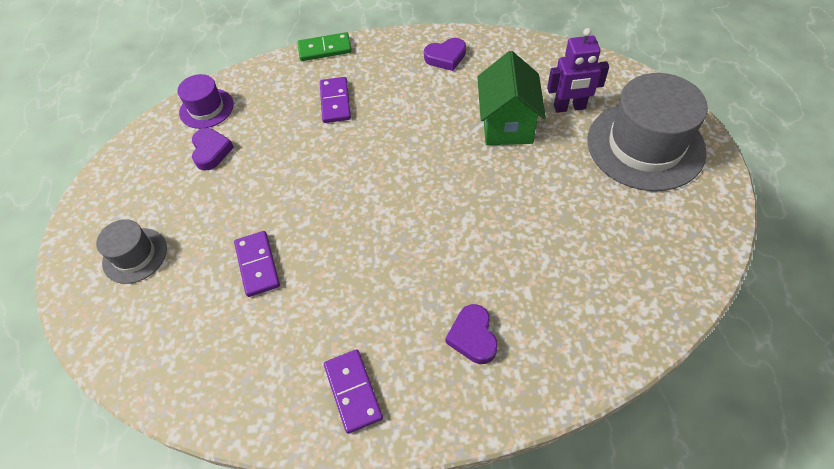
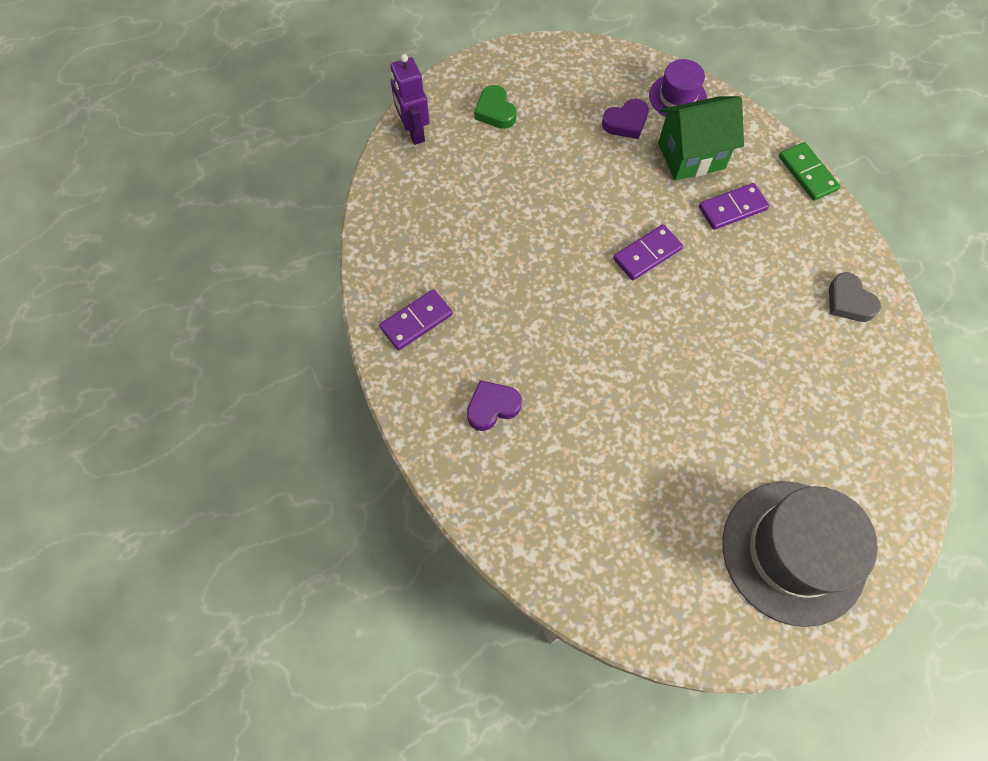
camera: 70 degrees right, 10 degrees up
(135, 255) = (495, 111): grey hat -> green heart
(257, 265) = (514, 207): purple domino -> purple domino (647, 254)
(446, 57) = (849, 301): purple heart -> grey heart
(507, 125) = (766, 390): green house -> green house (691, 156)
(569, 107) = (822, 456): purple robot -> purple robot (414, 132)

